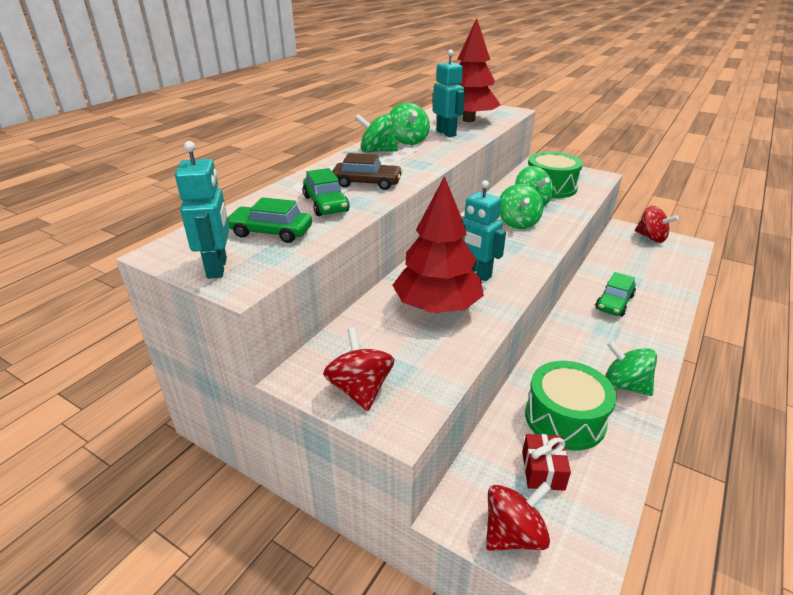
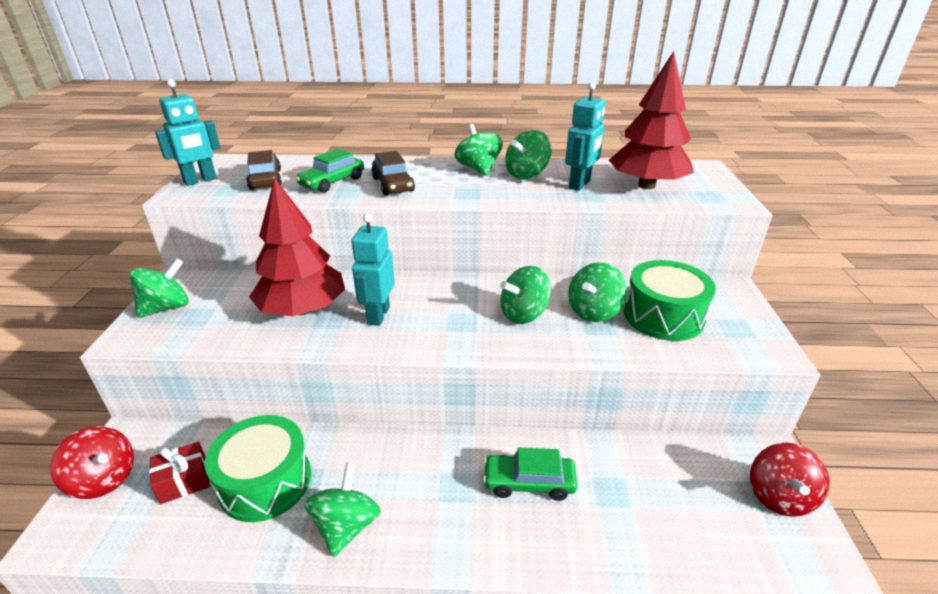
camera: 60 degrees right, 0 degrees up
(271, 232) = (265, 179): green car -> brown car
(360, 389) = (166, 308): red spinning top -> green spinning top

